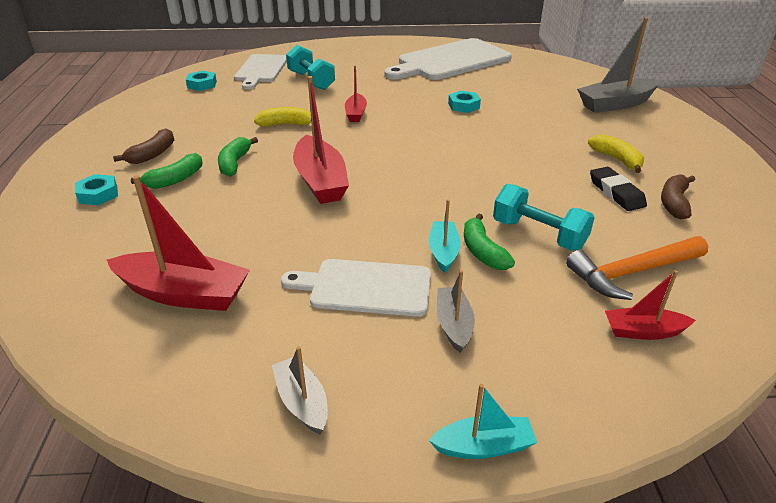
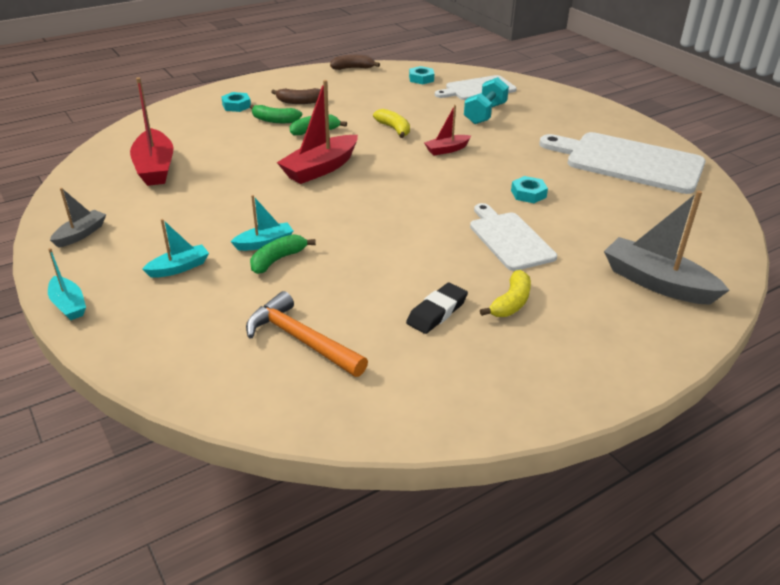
camera: 60 degrees right, 0 degrees up
(365, 287) = (199, 224): white cutting board -> white cutting board (509, 239)
(454, 325) = (179, 268): grey boat -> turquoise boat
(538, 234) = (324, 281): turquoise dumbbell -> none
(643, 331) = (220, 356): red boat -> none
(674, 203) = (450, 351): brown banana -> brown banana (353, 68)

